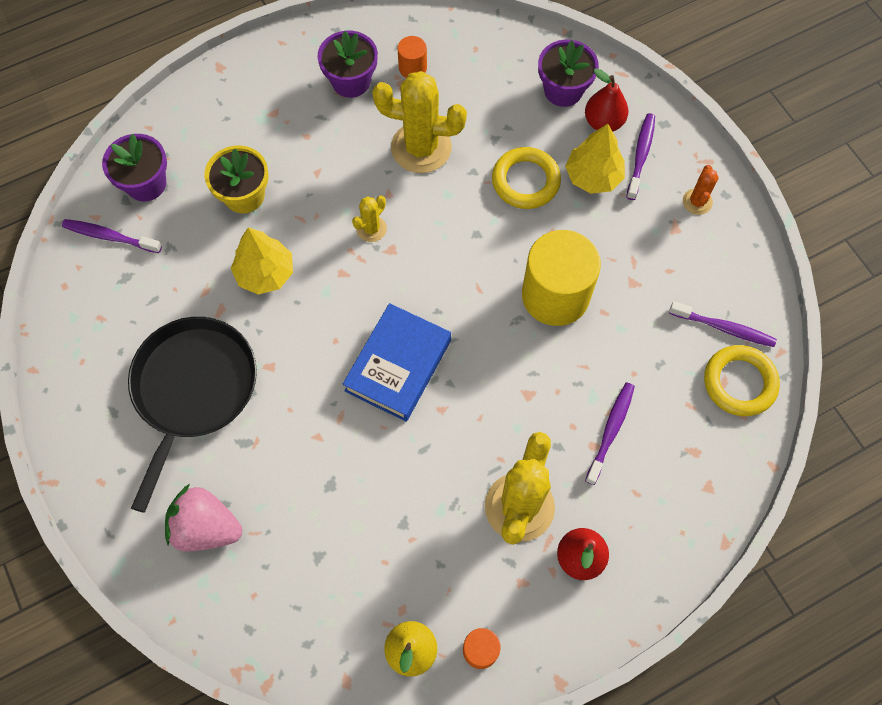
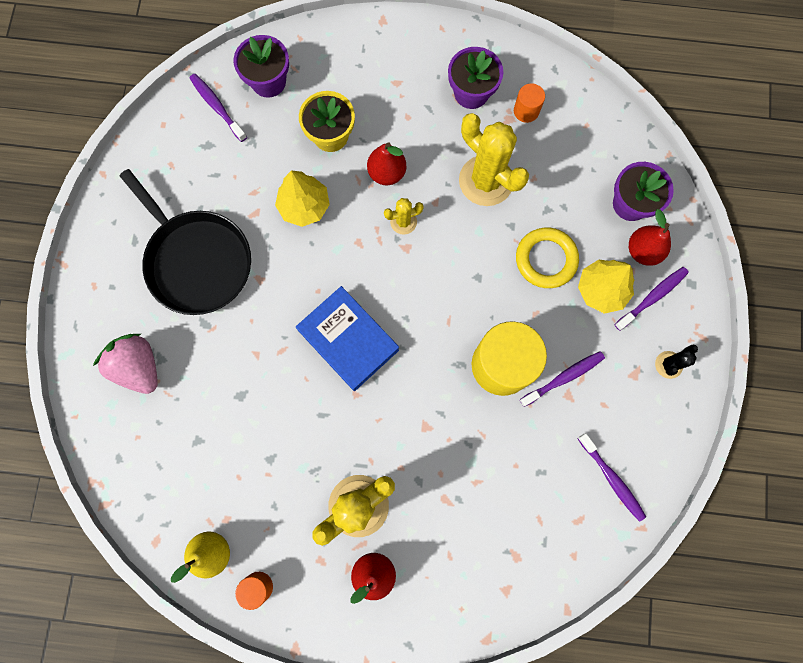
camera: 35 degrees right, 10 degrees up
(193, 389) = (197, 261): black pan -> black pan turned 90 degrees clockwise
(323, 196) = (387, 173): none -> red pear
(398, 365) = (348, 340): blue book -> blue book turned 75 degrees clockwise
(610, 431) = (465, 497): purple toothbrush -> purple toothbrush (563, 378)
(697, 202) = (668, 364): orange cactus -> black cactus
(739, 382) = (591, 529): yellow ring -> none

